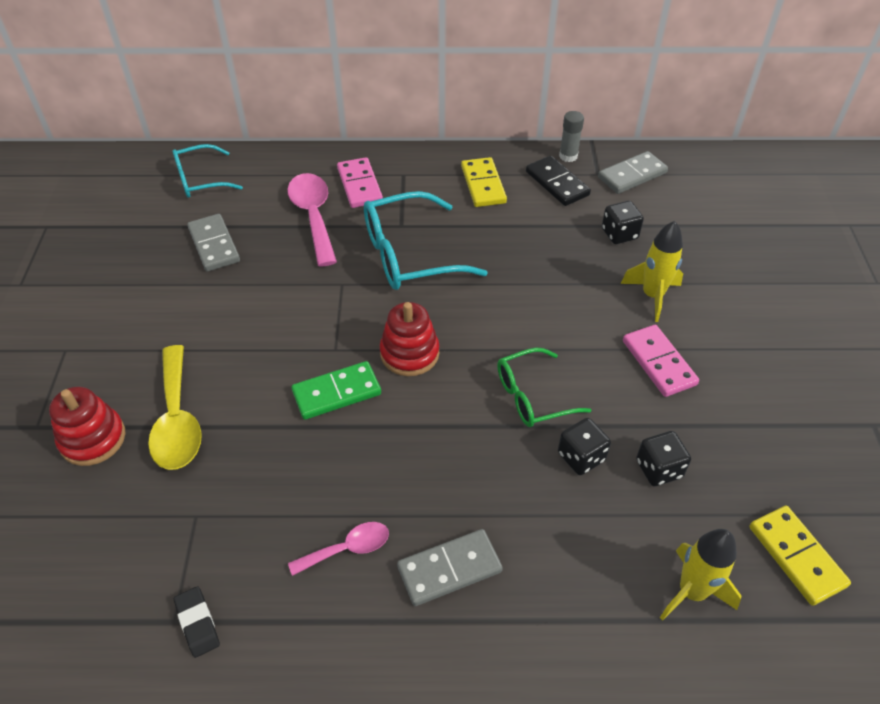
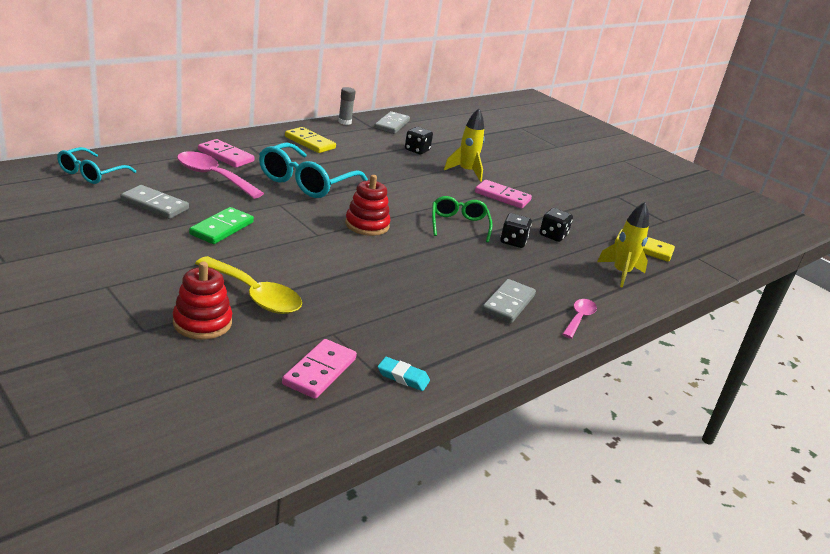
camera: 45 degrees left, 20 degrees down
(126, 566) = (320, 371): none -> pink domino
(197, 623) = (403, 377): black eraser -> turquoise eraser
(336, 392) = (346, 253): green domino -> green domino (221, 228)
(348, 549) = (445, 315): pink spoon -> pink spoon (579, 318)
(533, 396) = (459, 225): green glasses -> green glasses turned 150 degrees clockwise
(557, 183) = (354, 135): black domino -> none

